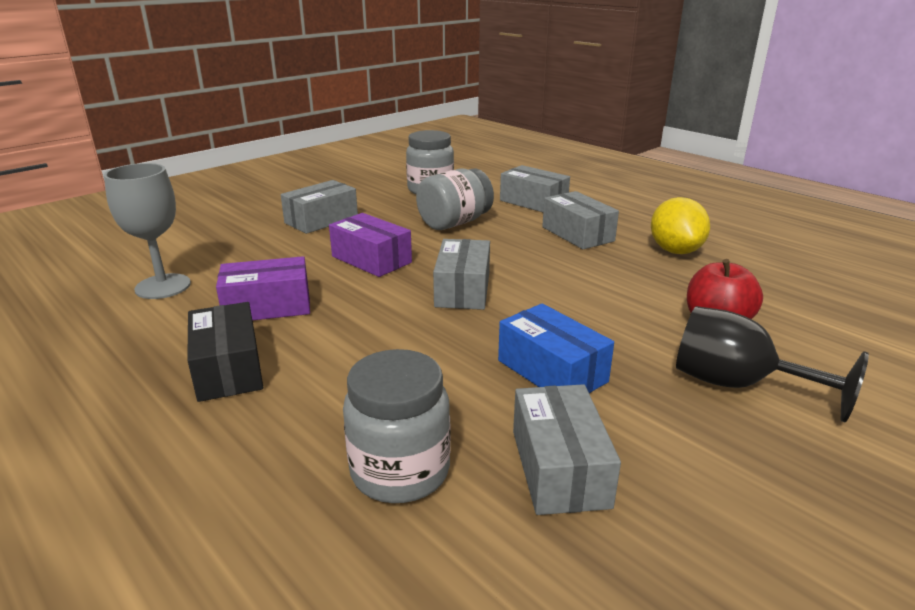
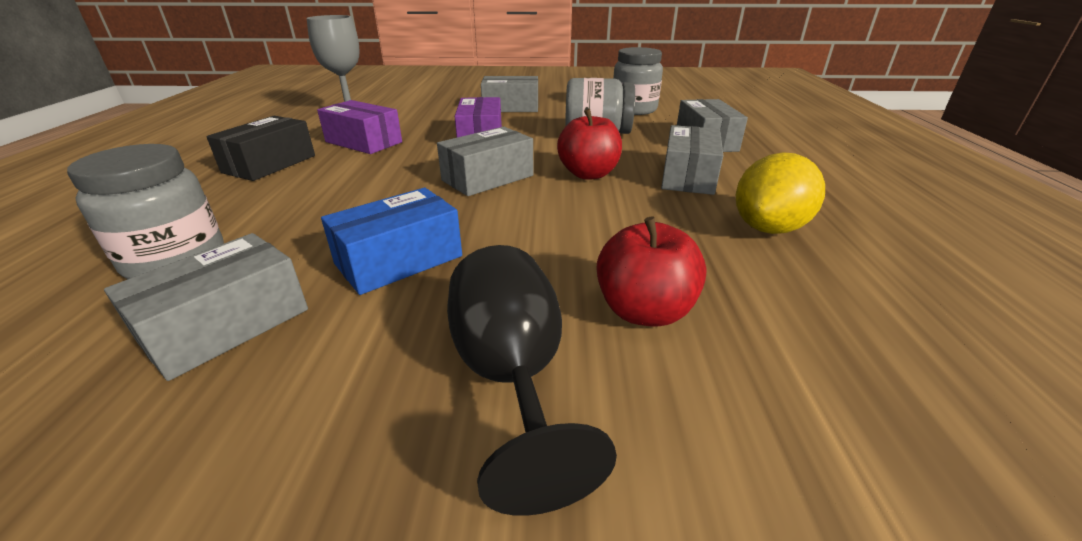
camera: 45 degrees right, 5 degrees up
(520, 257) = (588, 174): none -> red apple
(552, 371) = (399, 260): blue box -> blue box turned 45 degrees clockwise

